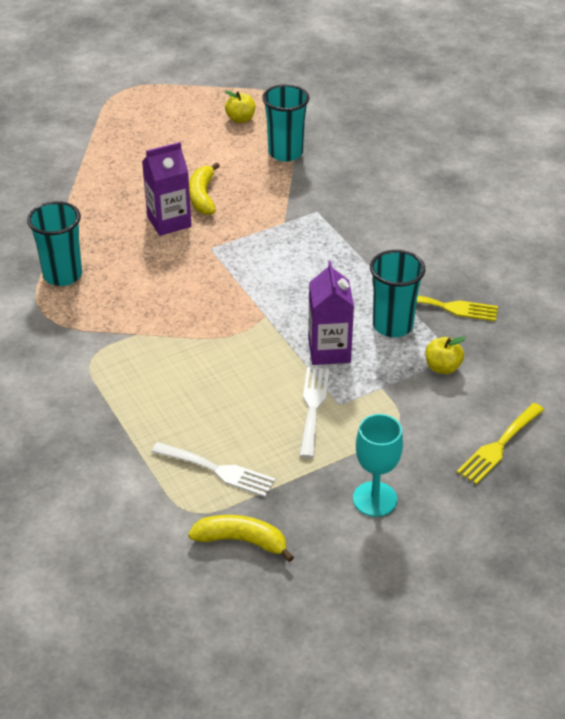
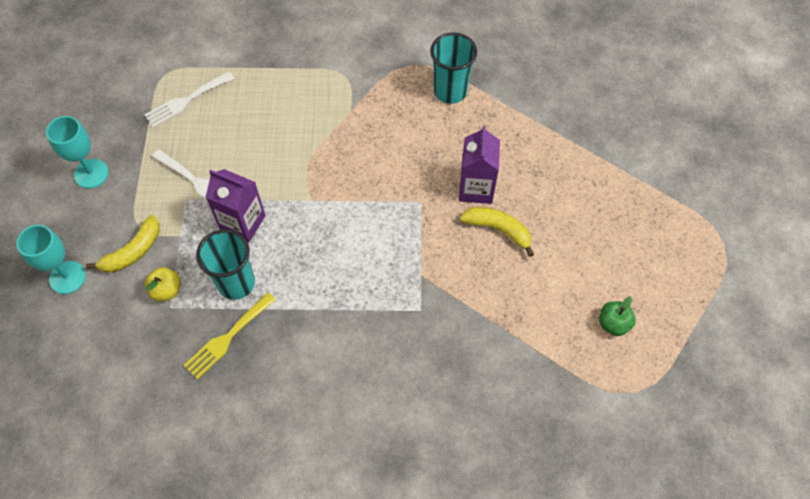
camera: 120 degrees right, 20 degrees up
(240, 119) = (613, 323): yellow apple -> green apple
(242, 541) = (122, 88): yellow banana -> yellow banana (133, 252)
(285, 153) = (530, 334): turquoise cup -> none
(499, 446) = (67, 277): yellow fork -> turquoise goblet

